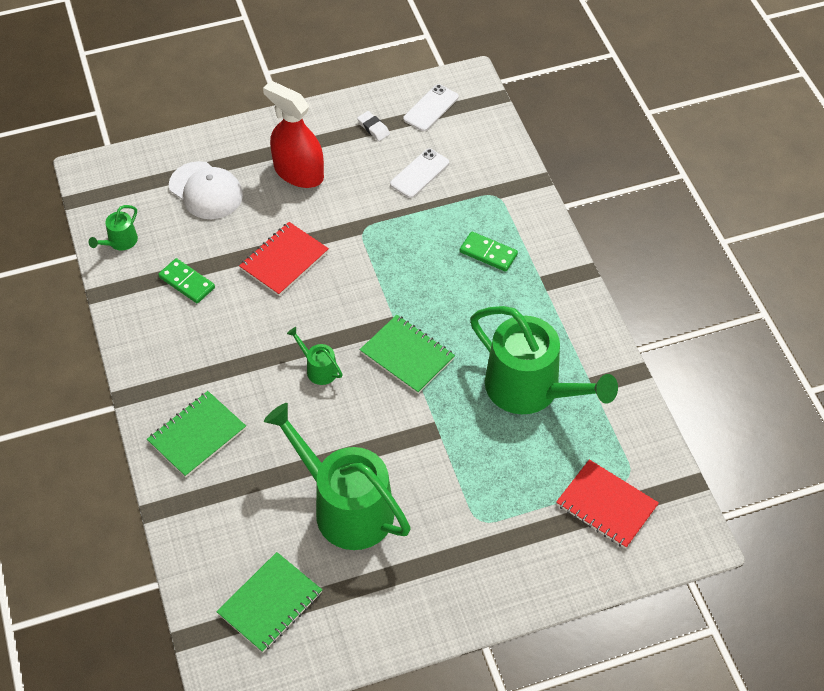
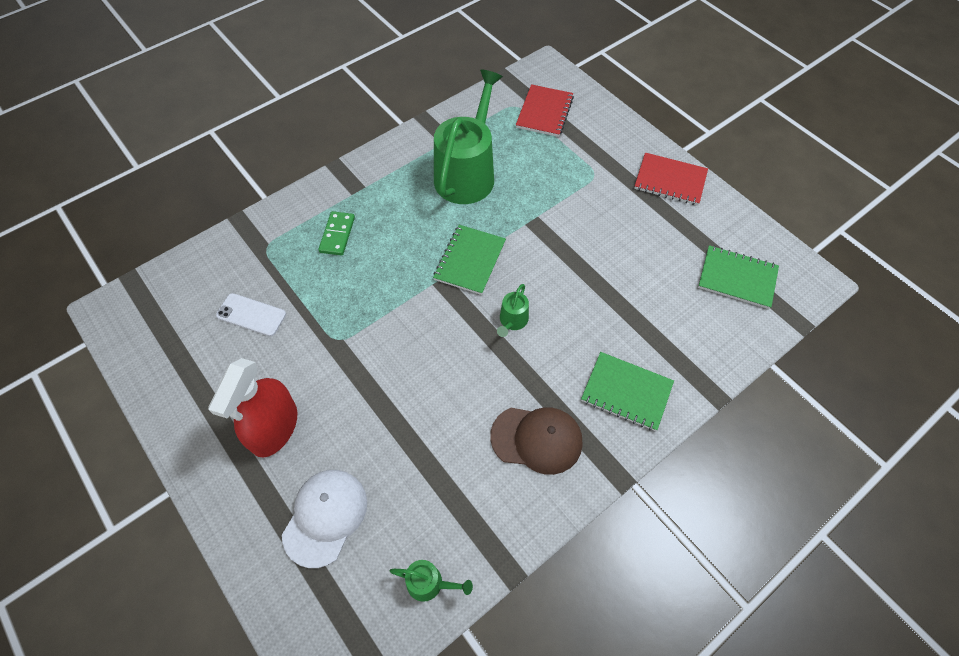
camera: 110 degrees left, 5 degrees up
(187, 282) = (460, 480): green domino -> none
(191, 347) = (537, 439): none -> brown cap
(284, 260) = (399, 396): red notebook -> red notebook (670, 180)
(346, 507) = (631, 257): green watering can -> none
(373, 128) = (193, 376): white eraser -> none
(431, 108) = (154, 332): white phone -> none

